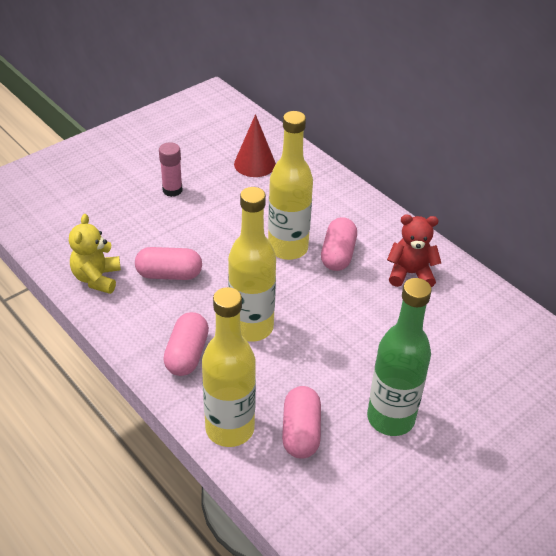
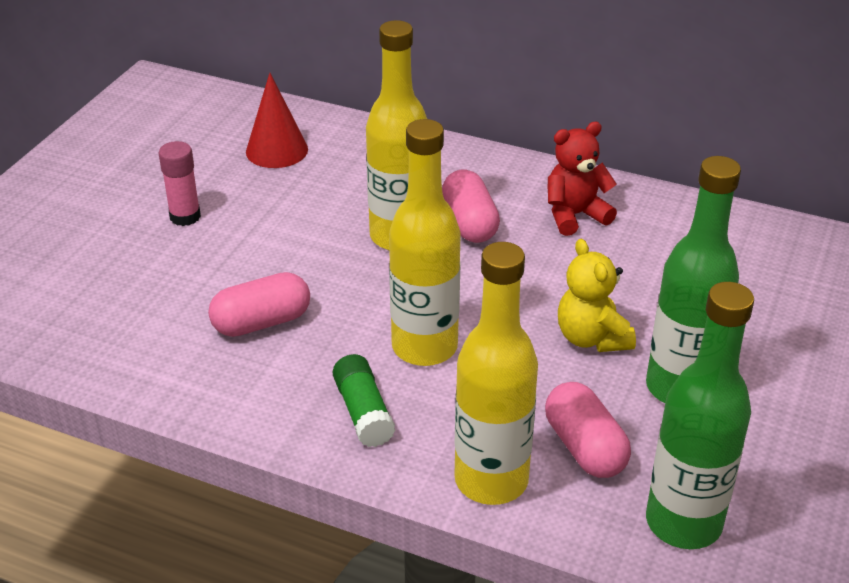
camera: 25 degrees left, 5 degrees down
(97, 278) = (159, 363): yellow teddy bear -> yellow teddy bear (591, 338)
(187, 354) = (363, 412): pink capsule -> green glue stick
(325, 507) = (683, 523): none -> green bottle

